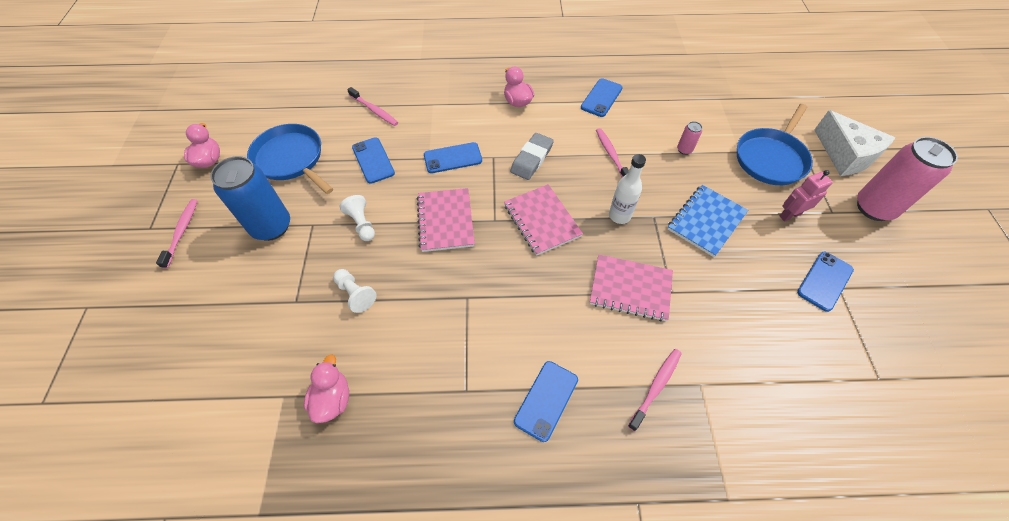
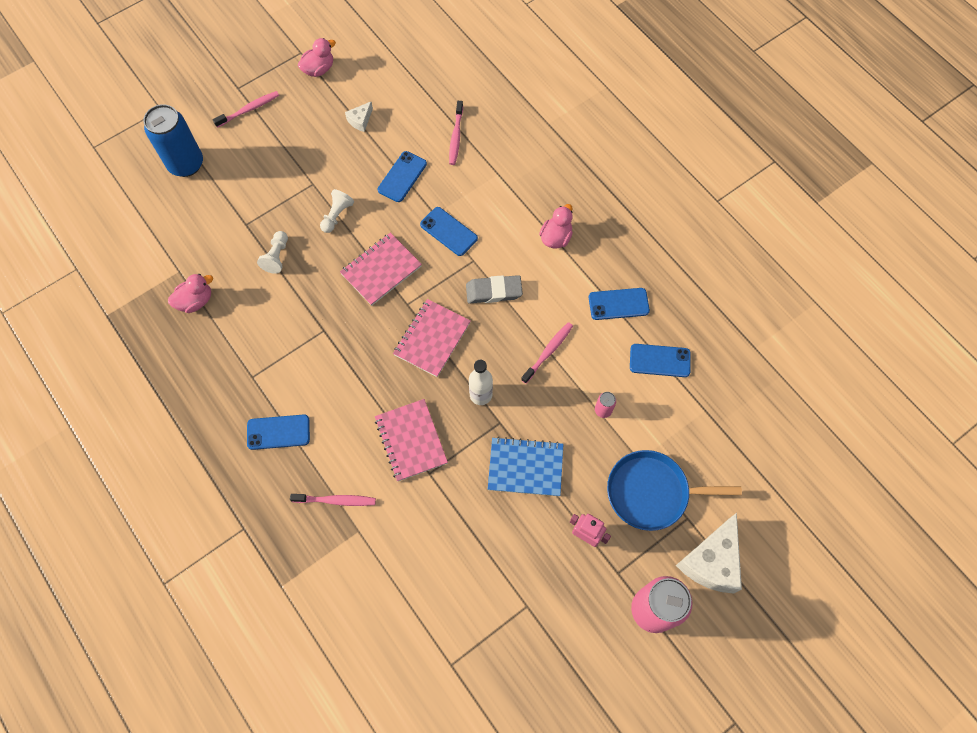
camera: 55 degrees right, 10 degrees up
(271, 226) = (292, 160): blue can -> blue can (186, 164)
(291, 159) = (360, 120): blue pan -> white cheese
(825, 281) = (526, 591): blue phone -> blue phone (659, 360)

